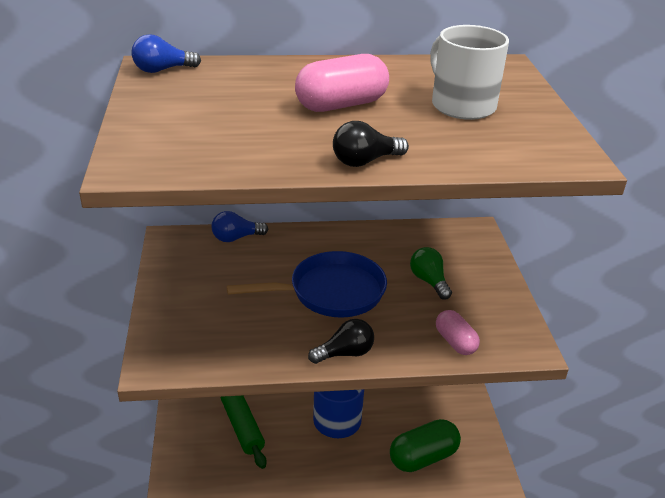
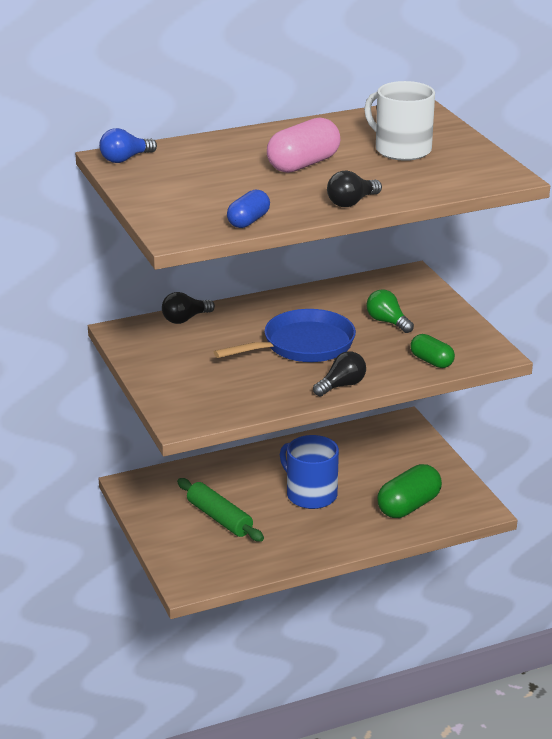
camera: 15 degrees left, 5 degrees down
(226, 164) = (248, 221): none -> blue capsule
(236, 238) = (185, 319): blue light bulb -> black light bulb
(455, 342) = (431, 361): pink capsule -> green capsule

